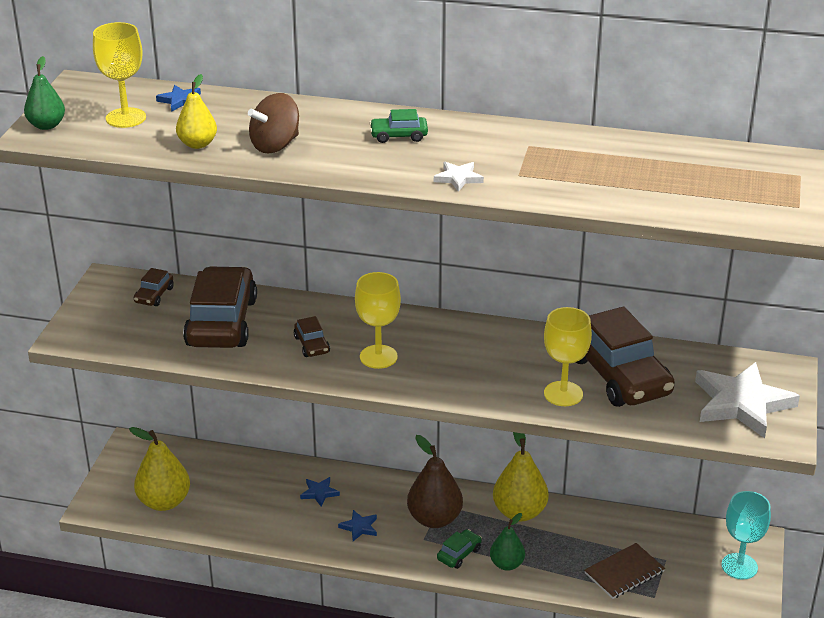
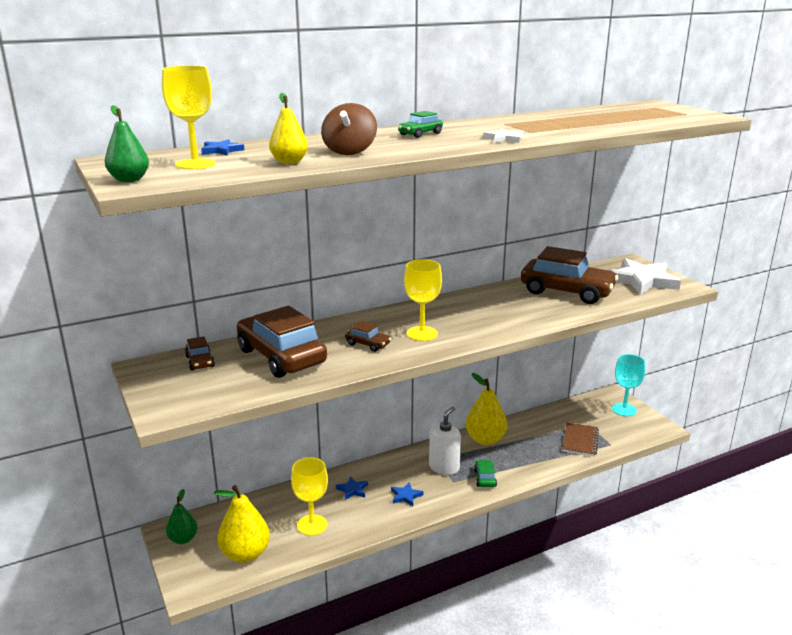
camera: 40 degrees left, 10 degrees down
(434, 519) = (444, 467): brown pear -> white soap dispenser
(507, 564) = (518, 469): green pear -> green pear (183, 539)
(563, 394) = (556, 309): yellow goblet -> yellow goblet (312, 525)

